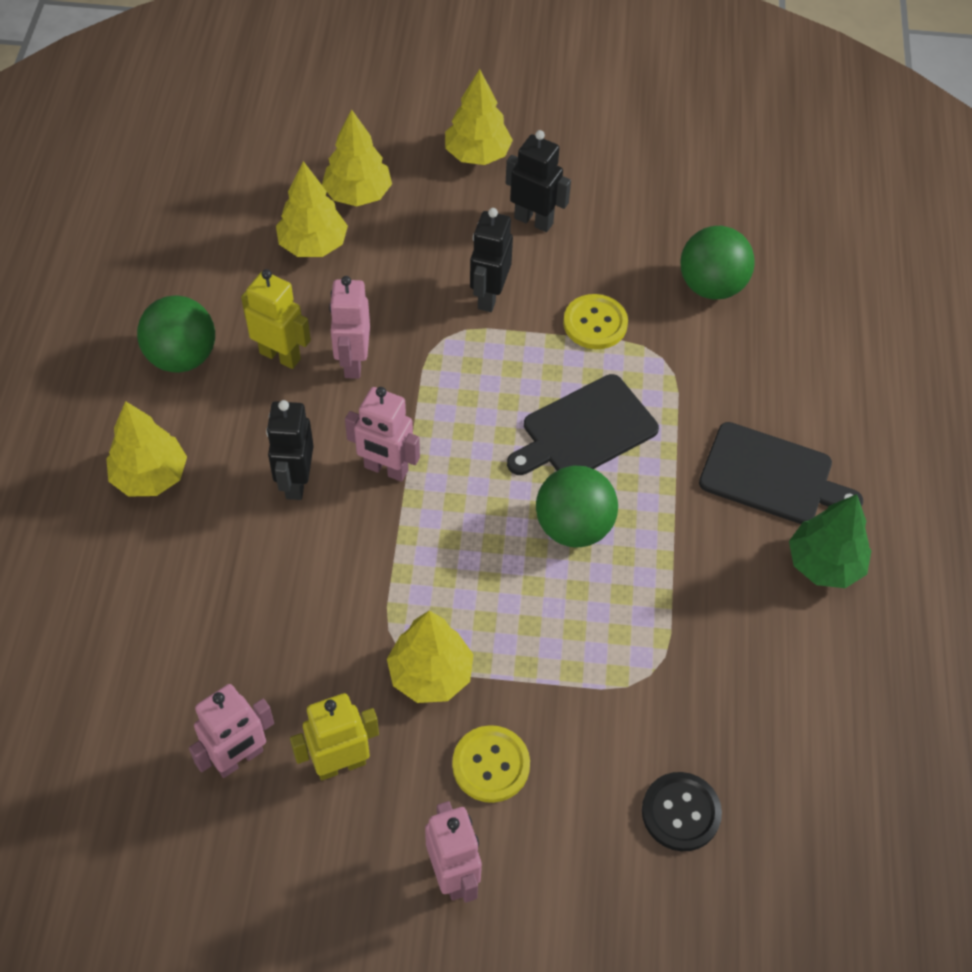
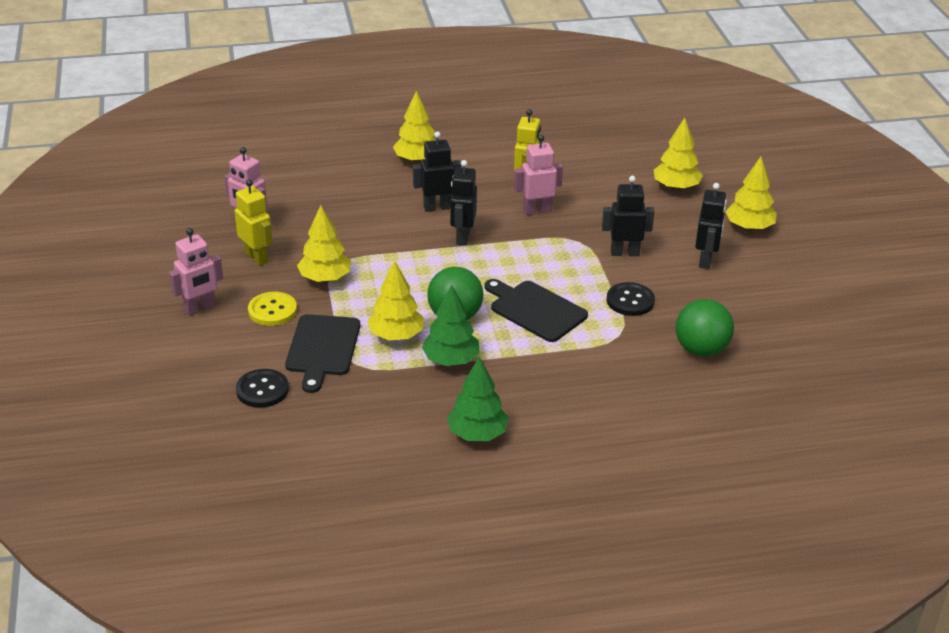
camera: 75 degrees right, 20 degrees down
(182, 357) = (505, 152): green ball -> none
(313, 245) = (621, 179): yellow tree -> yellow tree (396, 335)
(386, 469) = (462, 237): pink robot -> black robot
(595, 323) = (630, 301): yellow button -> black button
(669, 556) = (451, 360): none -> green tree
(771, 476) = (541, 400): black cutting board -> black cutting board (322, 348)

